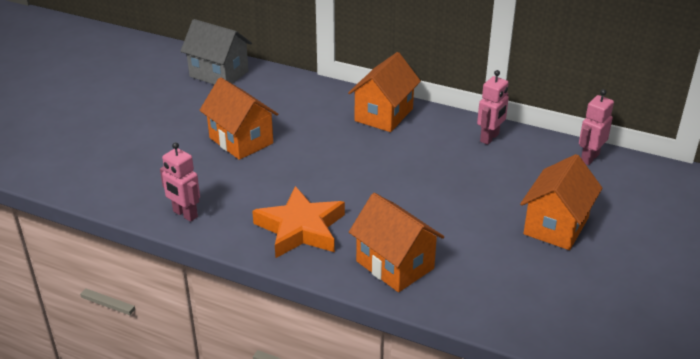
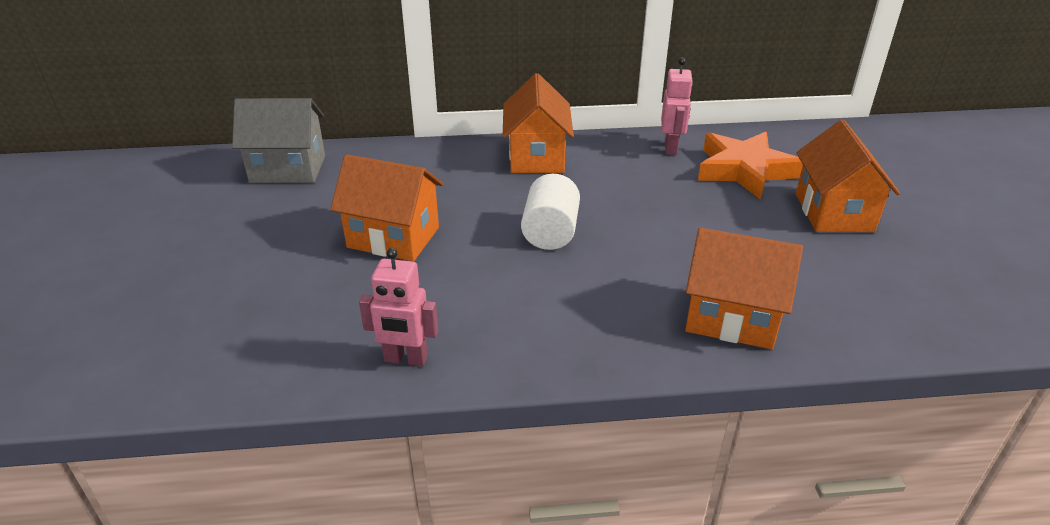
camera: 30 degrees left, 0 degrees up
(300, 229) = (578, 318): orange star -> orange star (744, 170)
(338, 170) = (550, 232): none -> white cylinder
(589, 158) = (782, 138): pink robot -> none

